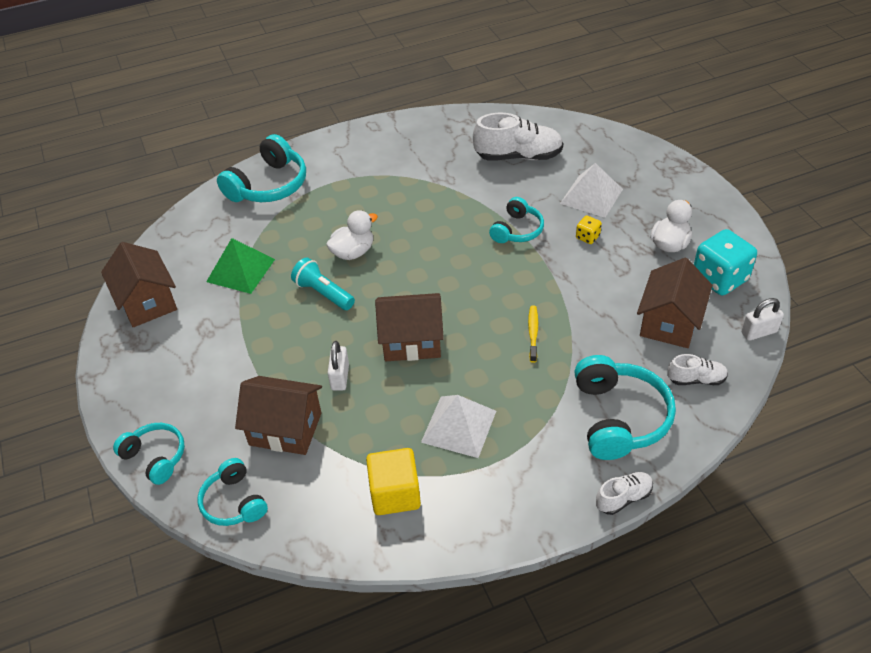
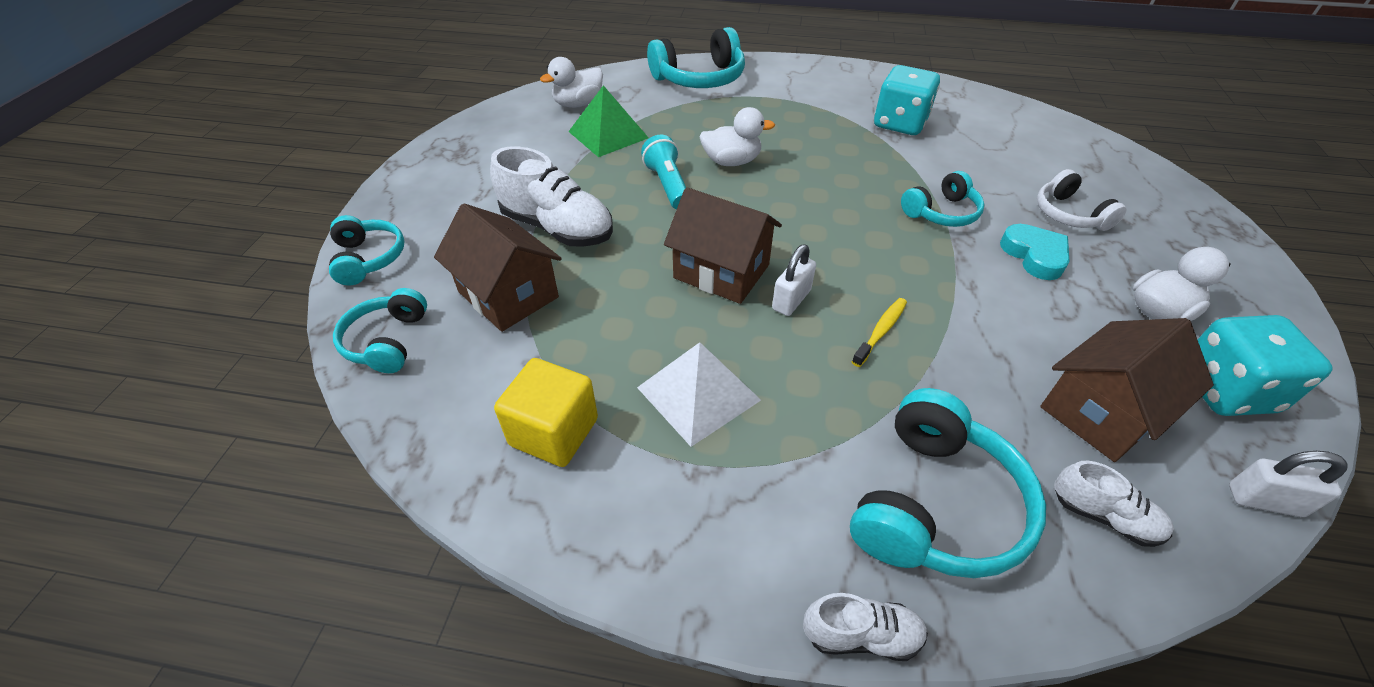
camera: 30 degrees right, 0 degrees up
(147, 302) = (502, 127): brown house -> none
(190, 253) = (578, 104): none -> white duck
(340, 377) = (611, 271): white padlock -> white padlock (791, 300)
(446, 166) = (900, 123): none -> turquoise dice
(518, 156) = (995, 143): white shoe -> white shoe (557, 228)
(587, 237) = (1034, 255): yellow dice -> turquoise heart
(591, 196) = (1069, 214): white pyramid -> white headphones

